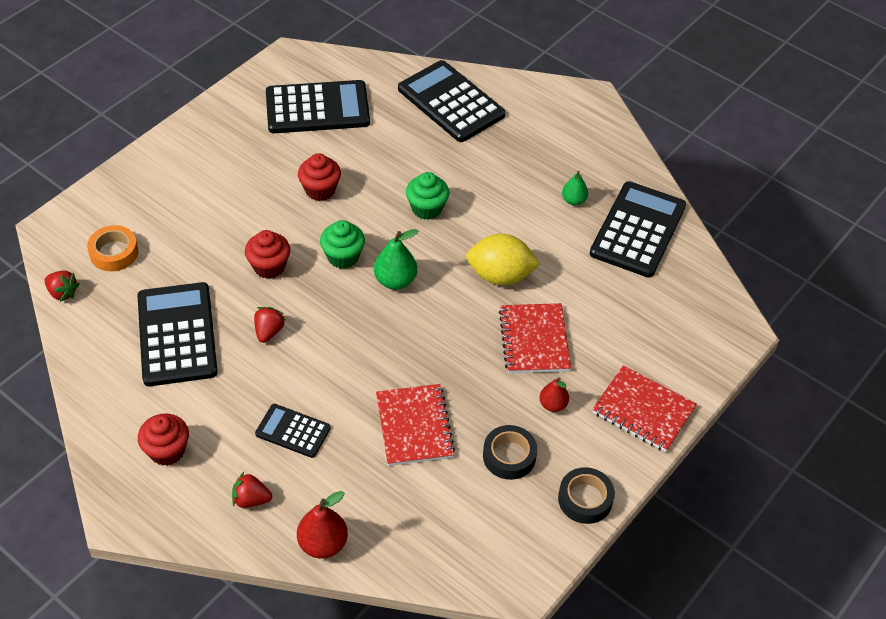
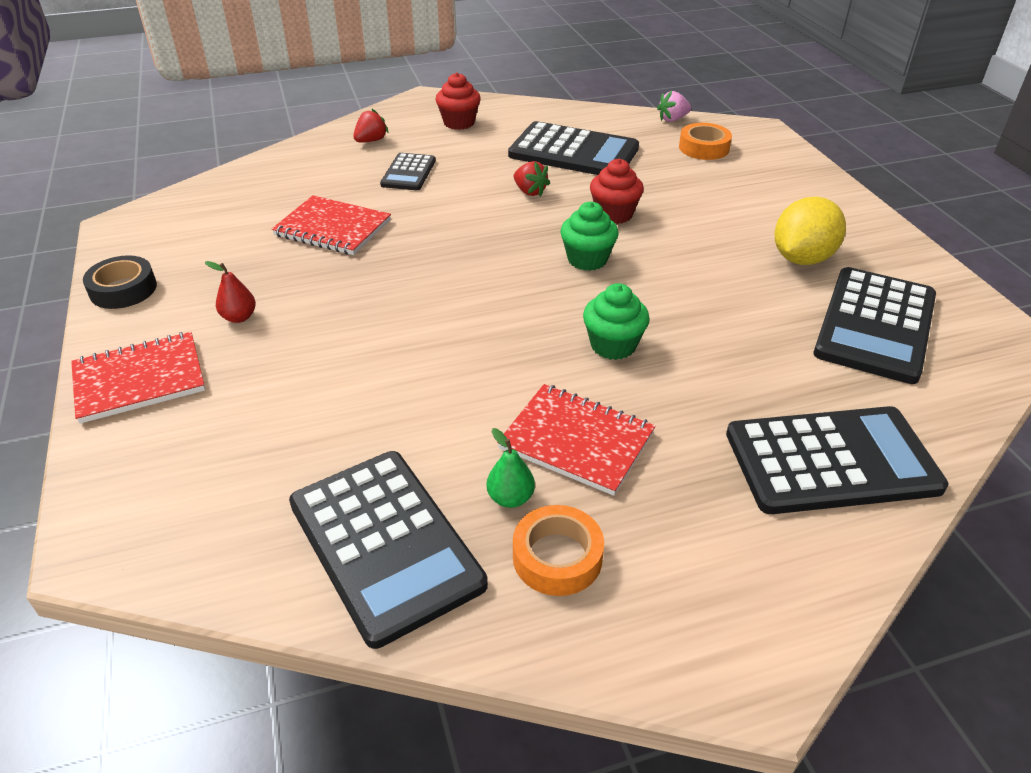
camera: 125 degrees right, 10 degrees down
(63, 293) = (672, 119): red strawberry -> pink strawberry
(293, 431) = (408, 173): black calculator -> black calculator turned 135 degrees clockwise
(320, 190) = (708, 278): red cupcake -> none
(323, 544) = (292, 156): red pear -> none
(395, 280) = (519, 280): green pear -> none
(500, 276) = (447, 358): yellow lemon -> yellow lemon (802, 258)
(509, 456) = (229, 266): black tape -> none
(534, 340) = (329, 342): red notebook -> red notebook (576, 441)
(590, 171) = (557, 557): none -> orange tape

